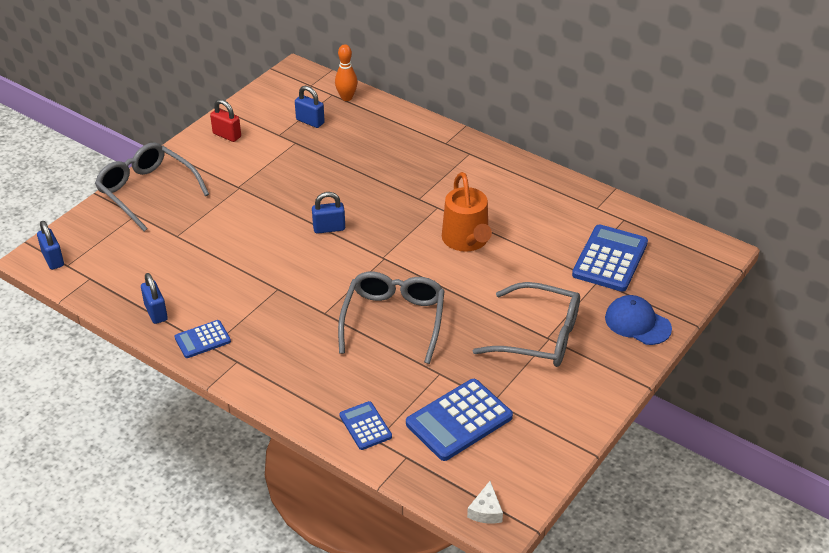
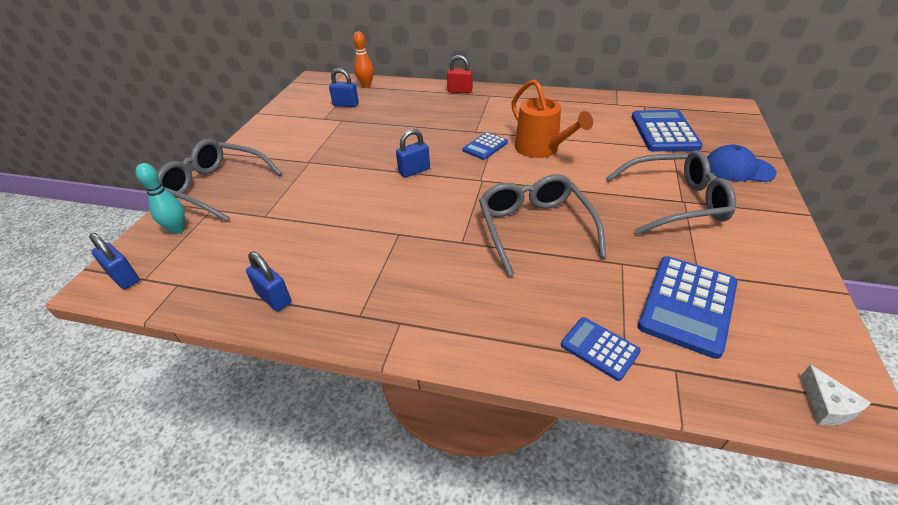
camera: 20 degrees left, 0 degrees up
(103, 227) = (177, 229): none -> turquoise bowling pin
(202, 340) = (345, 311): blue calculator -> blue calculator (485, 146)
(227, 135) = (277, 129): red padlock -> red padlock (460, 91)

